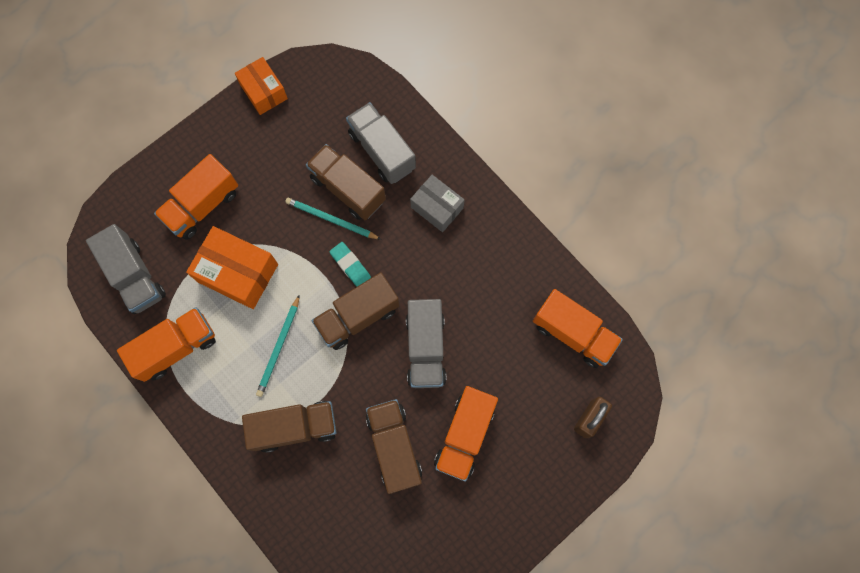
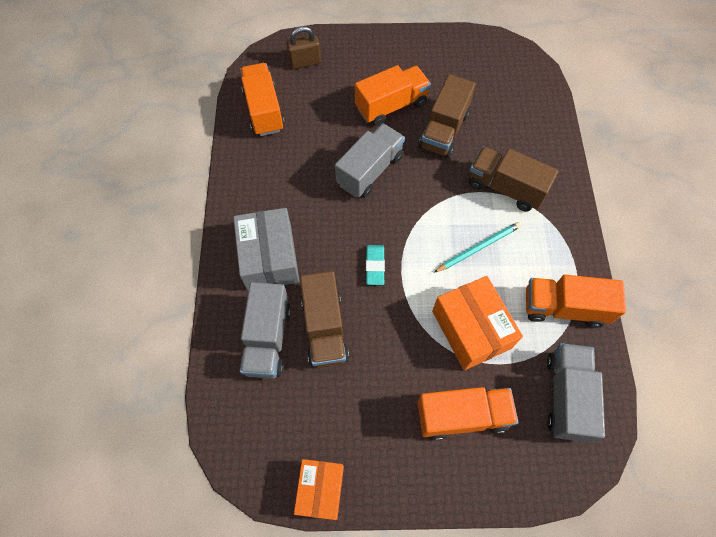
camera: 140 degrees left, 10 degrees down
(331, 219) = (359, 313): turquoise pencil -> none
(358, 316) = (400, 225): brown truck -> none
(437, 207) = (269, 258): grey box -> grey box, size x1.52

